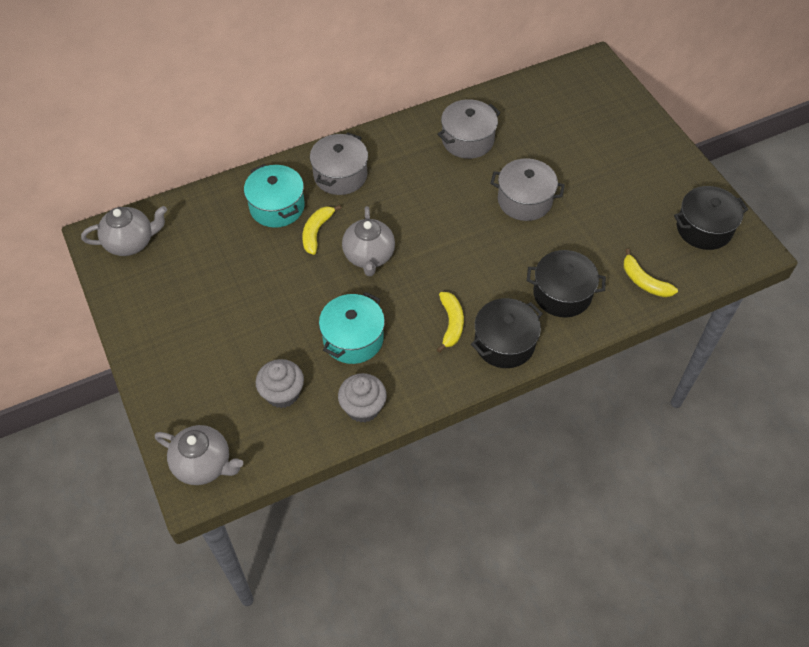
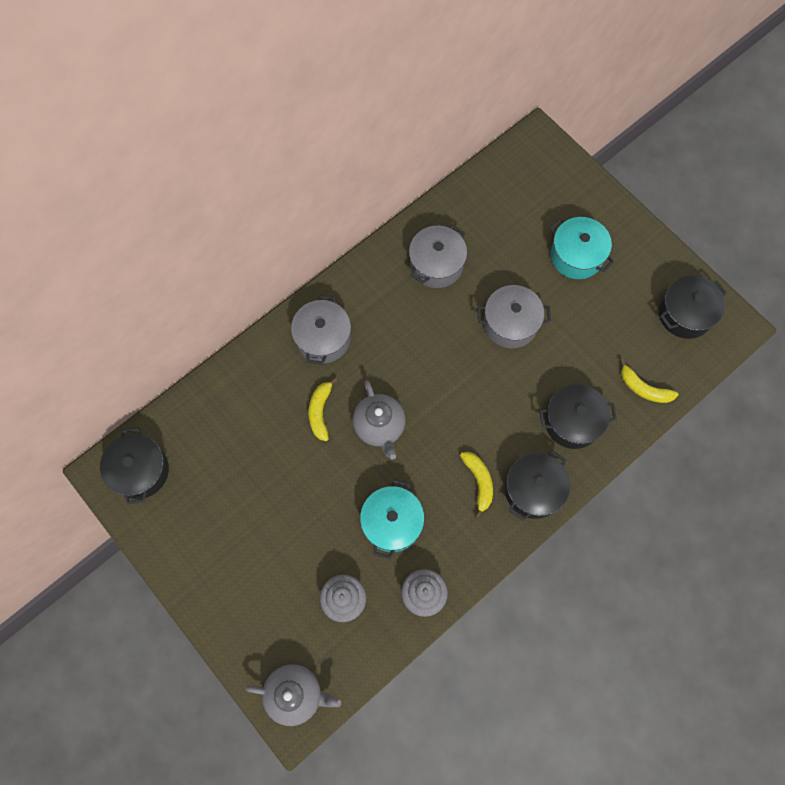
camera: 15 degrees left, 15 degrees up
(131, 242) = (140, 471): grey teapot -> black pot
(277, 207) = (272, 392): turquoise pot -> turquoise pot (576, 256)

